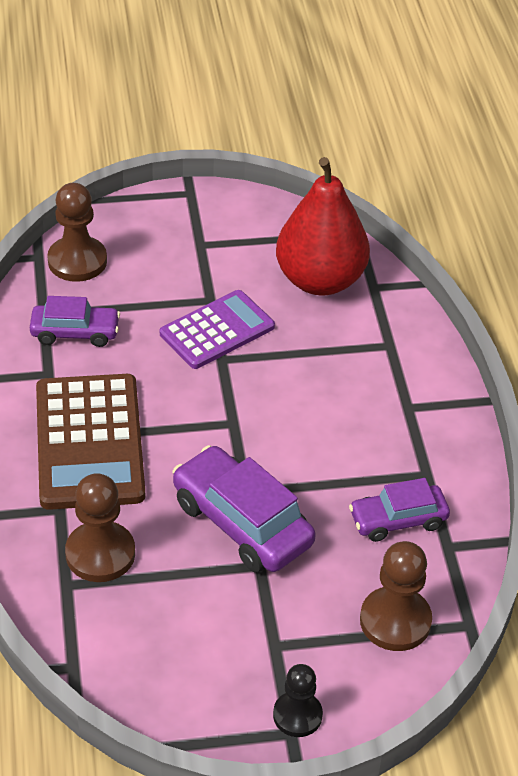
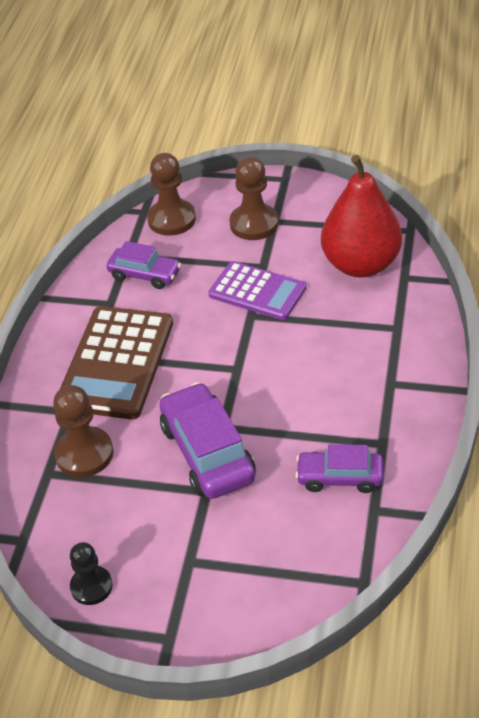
camera: 25 degrees right, 0 degrees up
(217, 330) = (257, 292): purple calculator -> purple calculator turned 45 degrees clockwise
(297, 715) = (181, 625): black pawn -> black pawn (91, 586)
(395, 621) = (299, 564): brown pawn -> brown pawn (254, 224)

